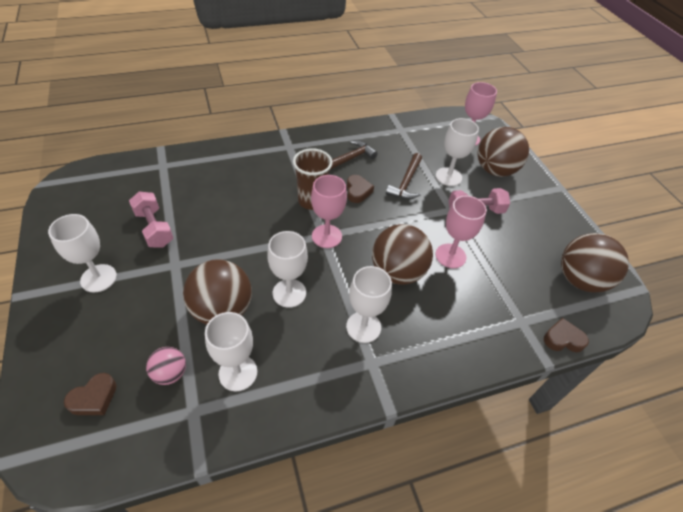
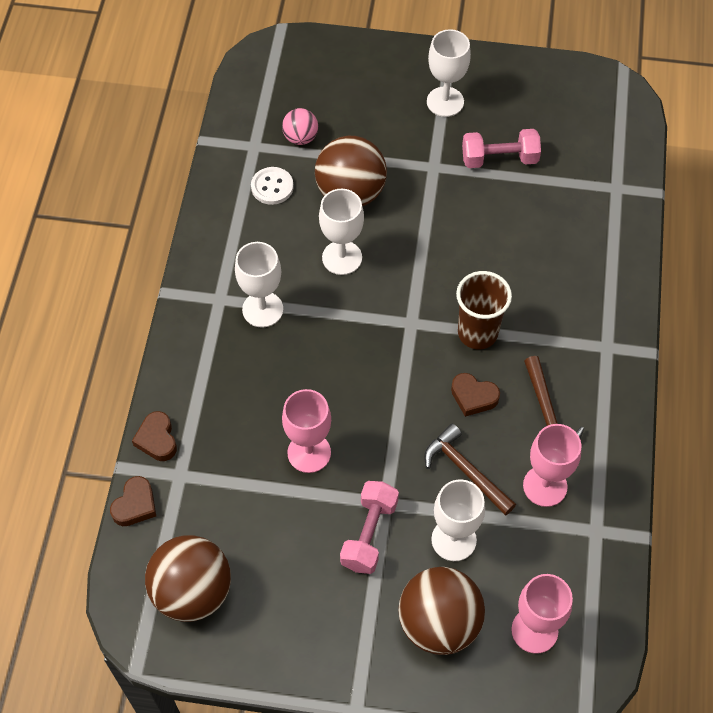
camera: 120 degrees right, 10 degrees up
(94, 398) = (306, 83): brown heart -> brown heart (157, 439)
(238, 373) = (272, 187): white goblet -> white button
(326, 236) = (408, 326): pink goblet -> pink goblet (545, 486)
(397, 272) = (315, 378): brown ball -> none

